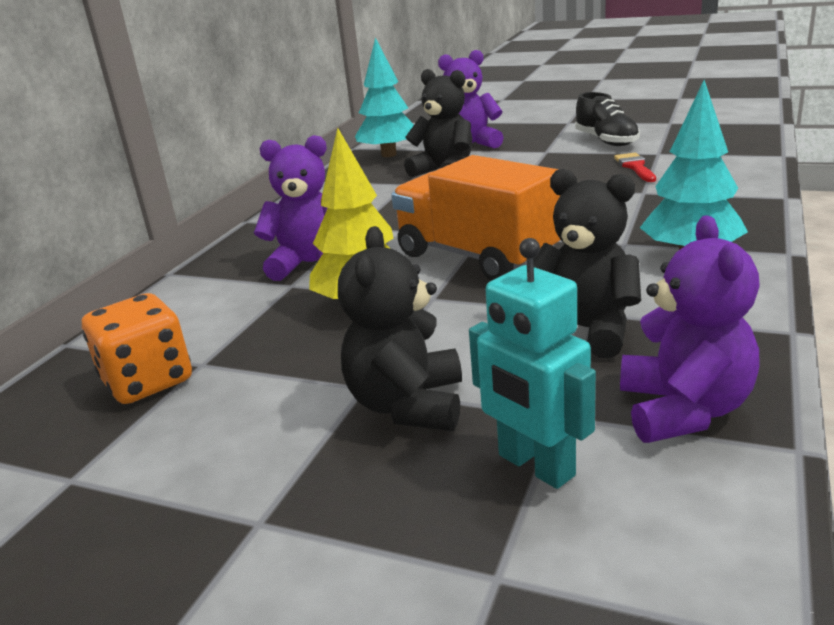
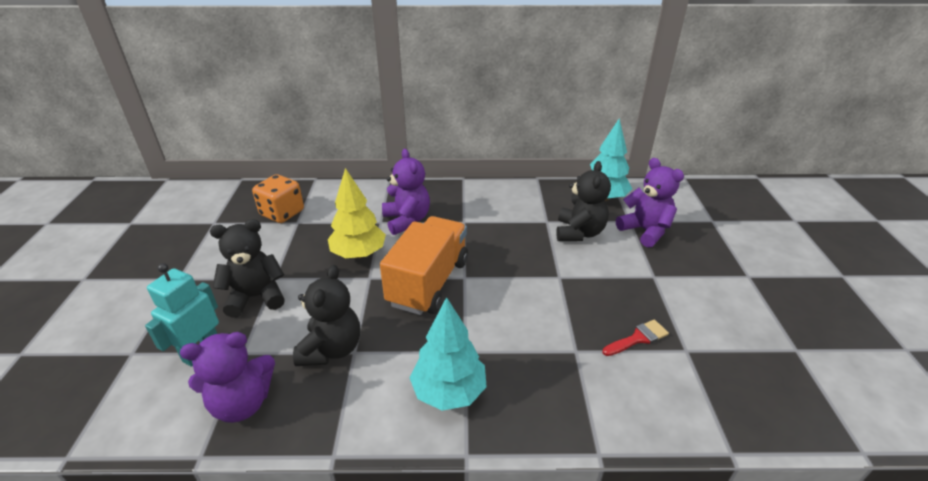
camera: 65 degrees right, 10 degrees up
(606, 141) = (703, 309): black shoe -> none

